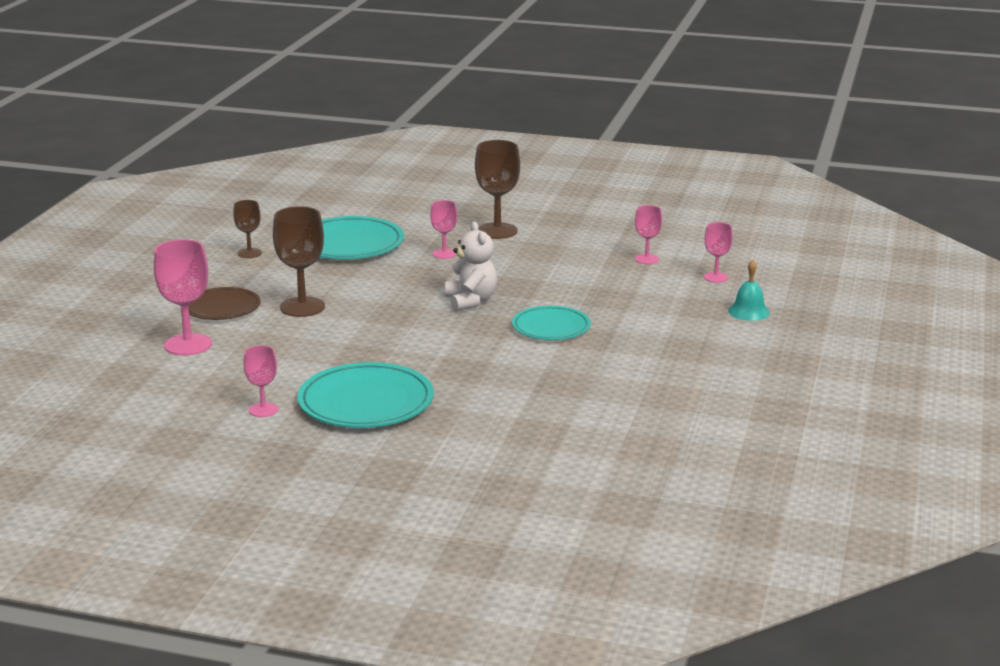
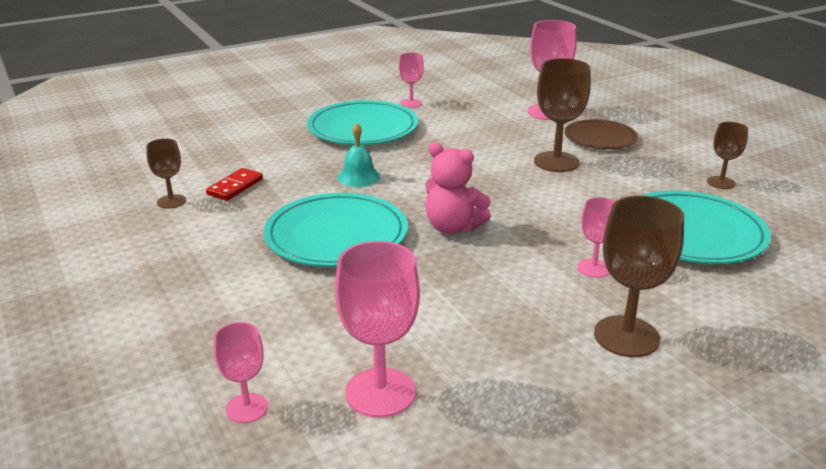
camera: 135 degrees right, 5 degrees up
(471, 301) = (453, 227): white teddy bear -> pink teddy bear
(551, 327) = (336, 235): turquoise plate -> turquoise plate, size x1.57
(565, 392) = (235, 187): none -> red domino
(631, 401) = (171, 201): none -> brown goblet
(646, 259) = (380, 392): pink goblet -> pink goblet, size x1.74
(748, 311) = (145, 362): turquoise bell -> turquoise bell (358, 177)

